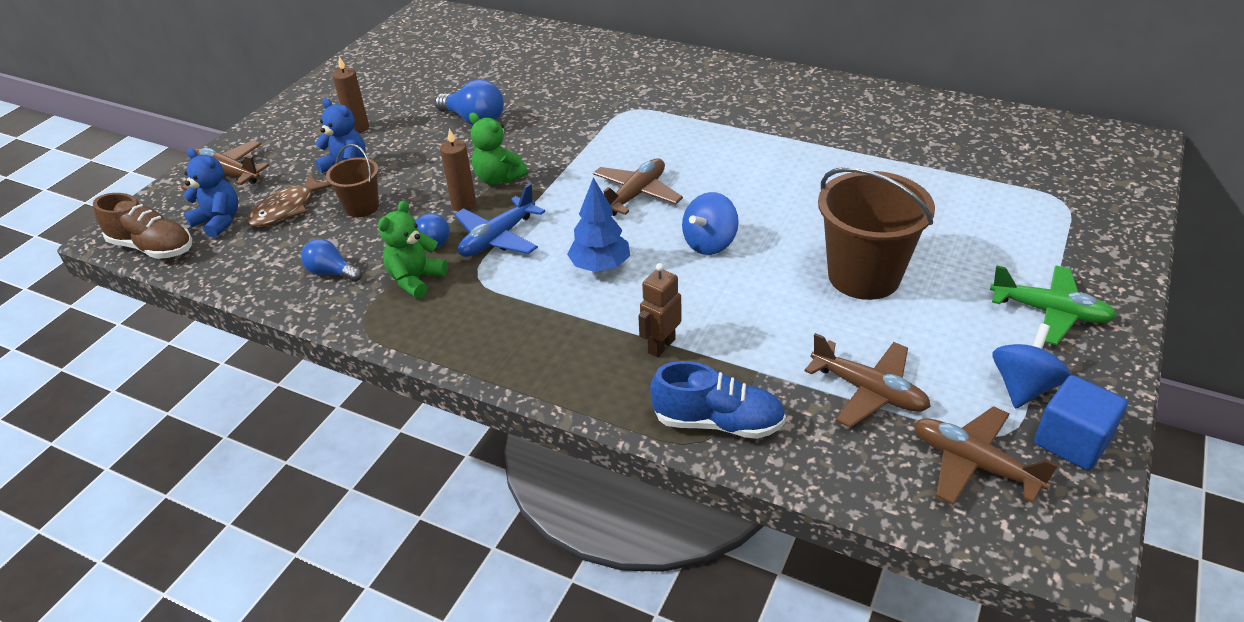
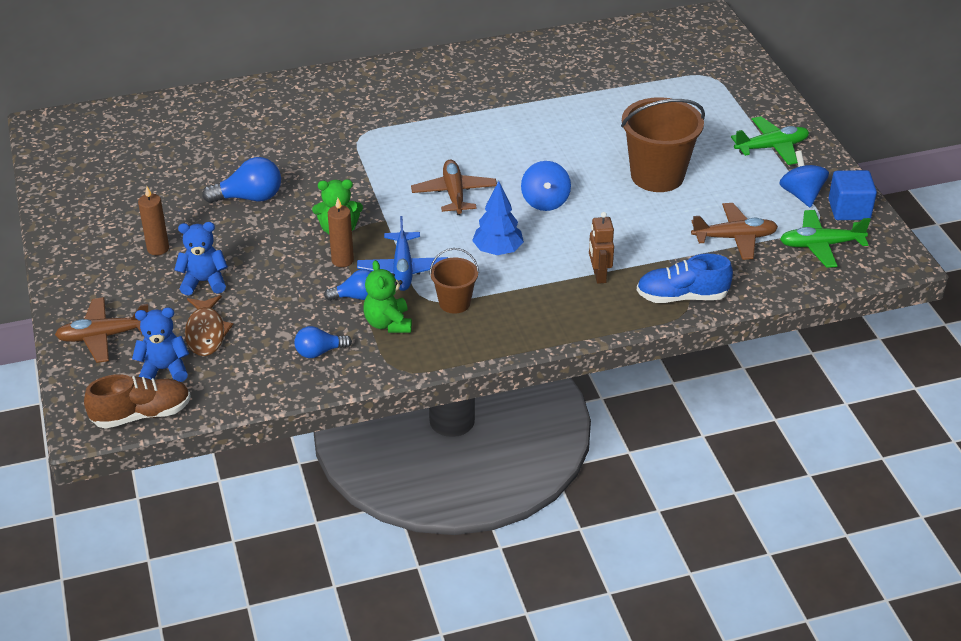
camera: 45 degrees left, 0 degrees up
(362, 207) = (266, 301): brown bucket -> brown bucket (454, 303)
(718, 422) = (682, 297): blue shoe -> blue shoe turned 150 degrees counterclockwise
(974, 464) = (820, 245): brown plane -> green plane

